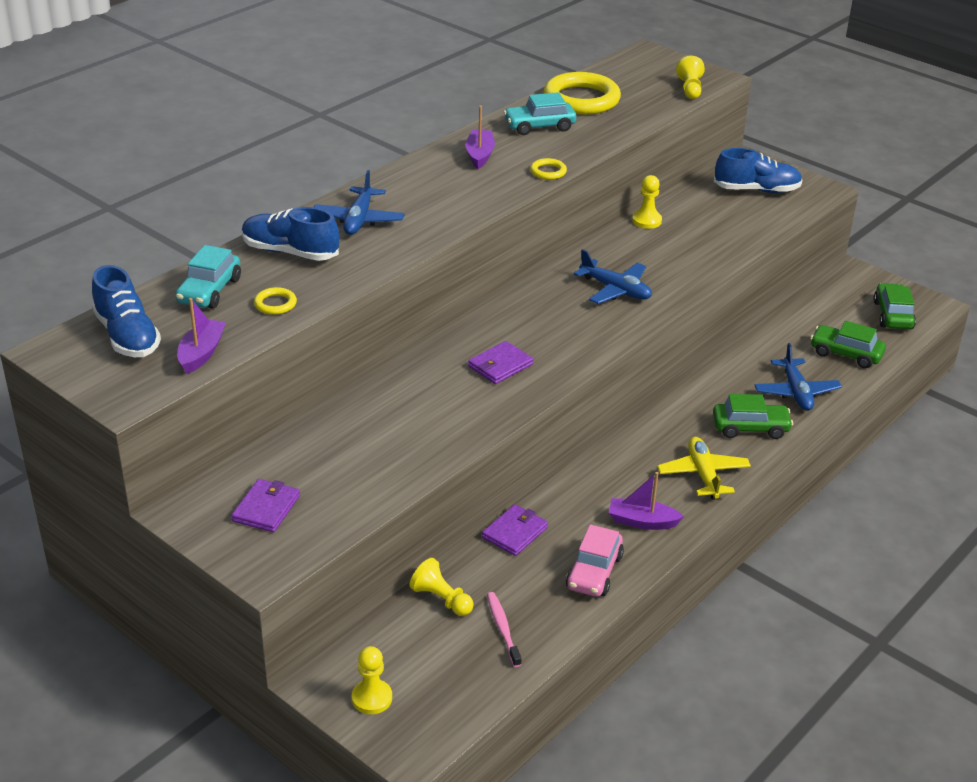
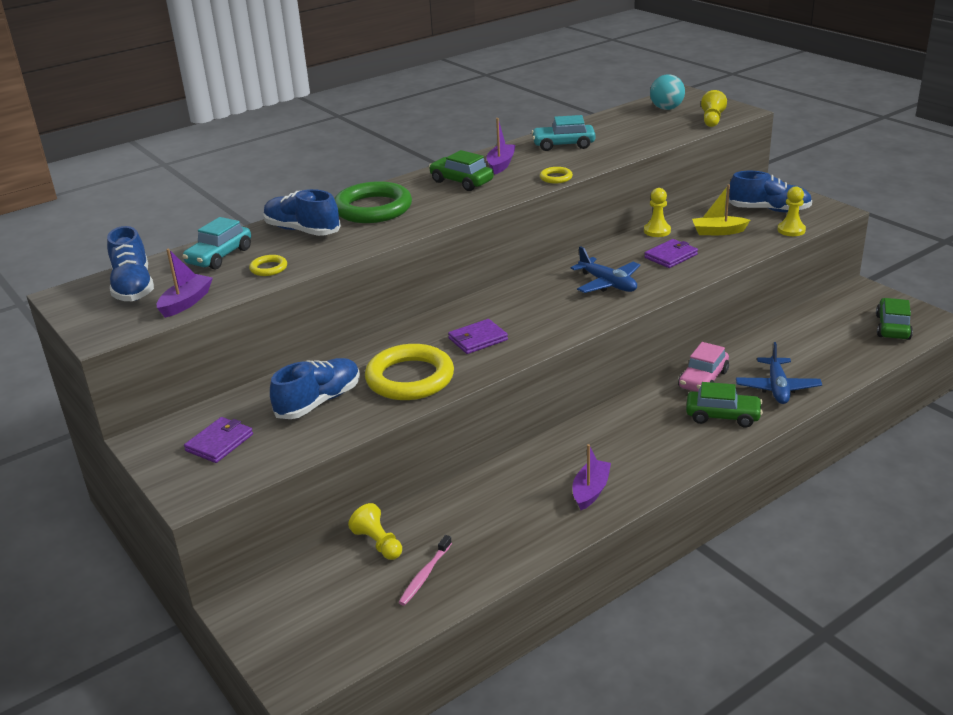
camera: 15 degrees right, 5 degrees down
(356, 452) = (319, 402): none -> blue shoe
(359, 219) = (373, 208): blue plane -> green ring
(372, 698) = (280, 626): yellow pawn -> yellow pawn (791, 230)
(503, 628) = (424, 575): pink toothbrush -> pink toothbrush turned 150 degrees counterclockwise
(515, 532) = (467, 491): purple wallet -> purple wallet (671, 256)
(581, 99) = (610, 126): yellow ring -> yellow ring (410, 378)
(594, 572) = (529, 532): pink car -> pink car (703, 379)
(635, 74) = (666, 108): none -> turquoise ball
(642, 521) = (590, 491): purple boat -> purple boat turned 90 degrees clockwise
(703, 475) = (664, 454): yellow plane -> none
(711, 219) = (718, 232): none -> yellow boat
(845, 354) = (836, 358): green car -> green car (461, 182)

